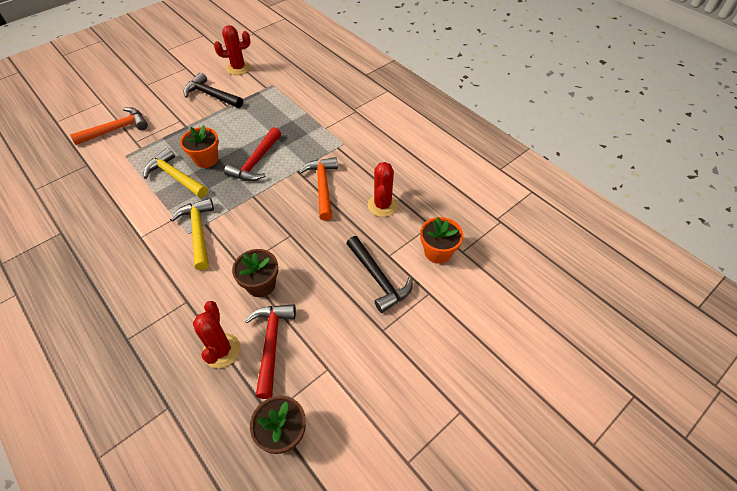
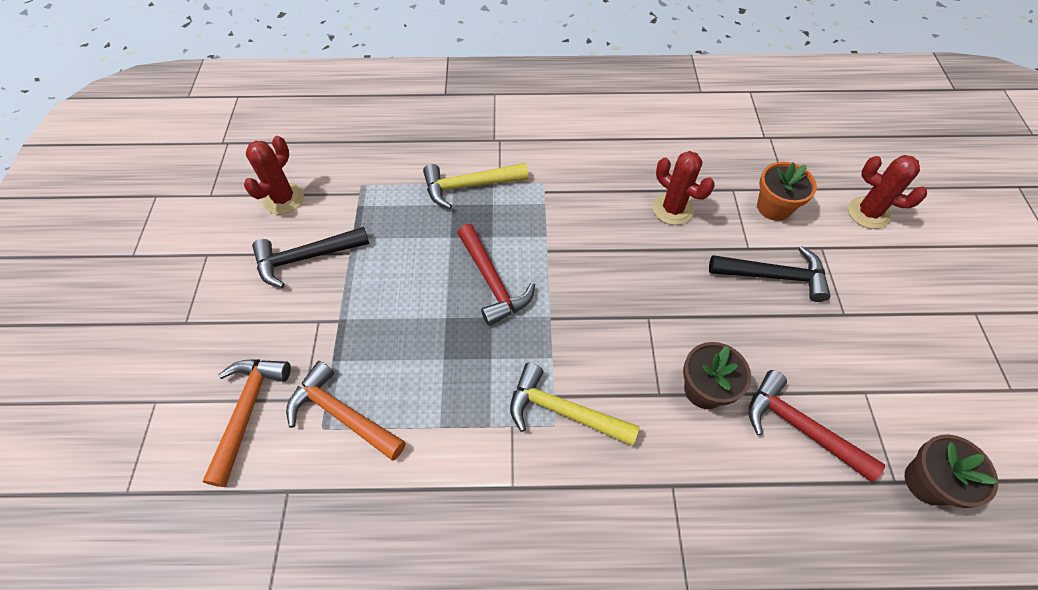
camera: 50 degrees left, 5 degrees up
(175, 176) = (432, 385): yellow hammer -> yellow hammer (469, 186)
(206, 159) = (433, 332): orange flower pot -> none
(221, 350) = (777, 485): red cactus -> red cactus (868, 213)
(322, 187) = (597, 243): orange hammer -> orange hammer (342, 414)

